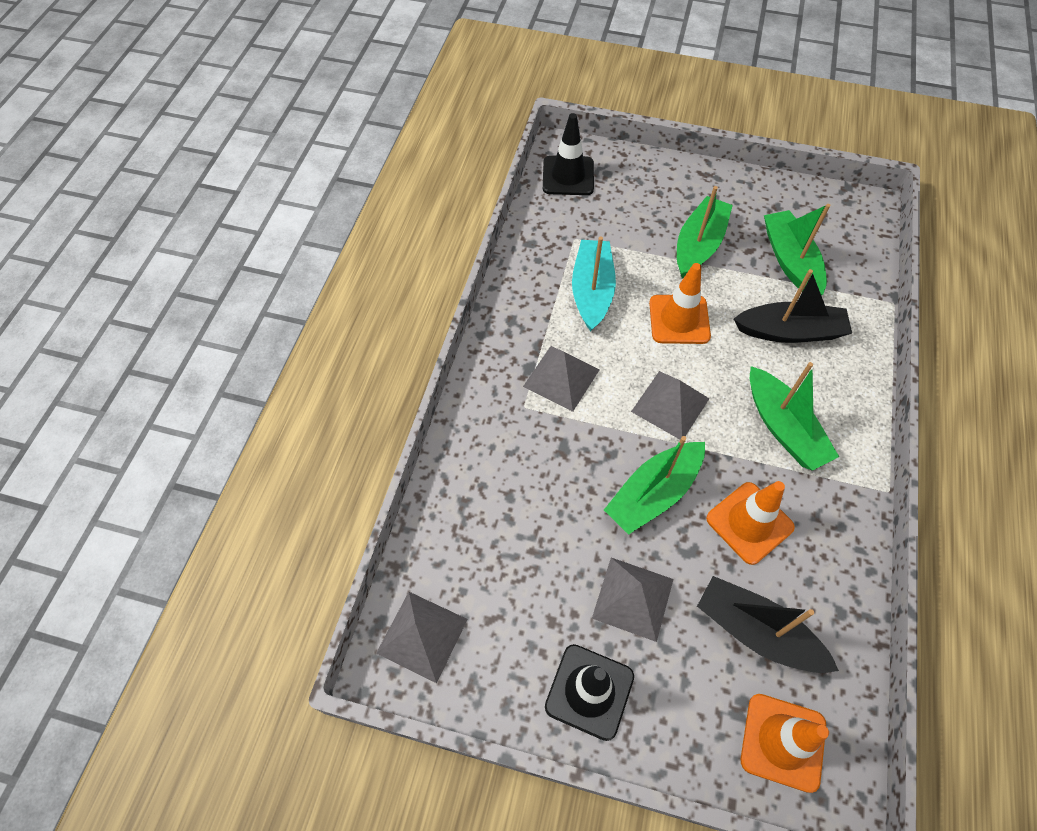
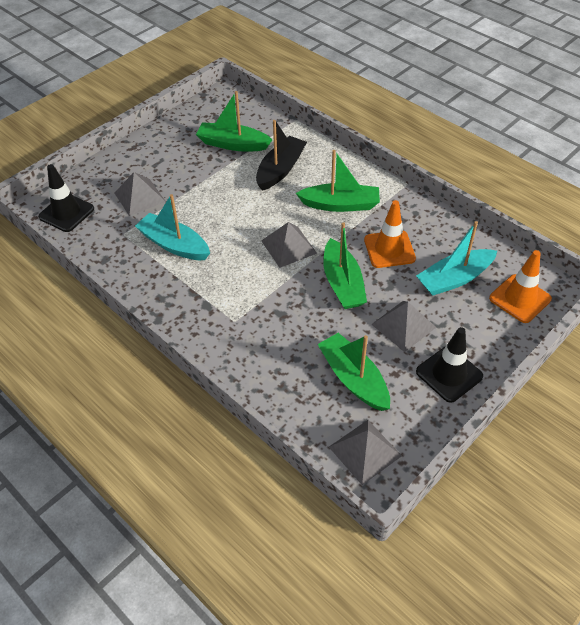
camera: 60 degrees left, 10 degrees down
(561, 377) = (227, 291): grey pyramid -> grey pyramid (139, 197)
(679, 319) = (232, 213): orange traffic cone -> none
(698, 245) = (185, 177): green boat -> green boat (353, 379)
(756, 631) = (454, 279): black boat -> turquoise boat

